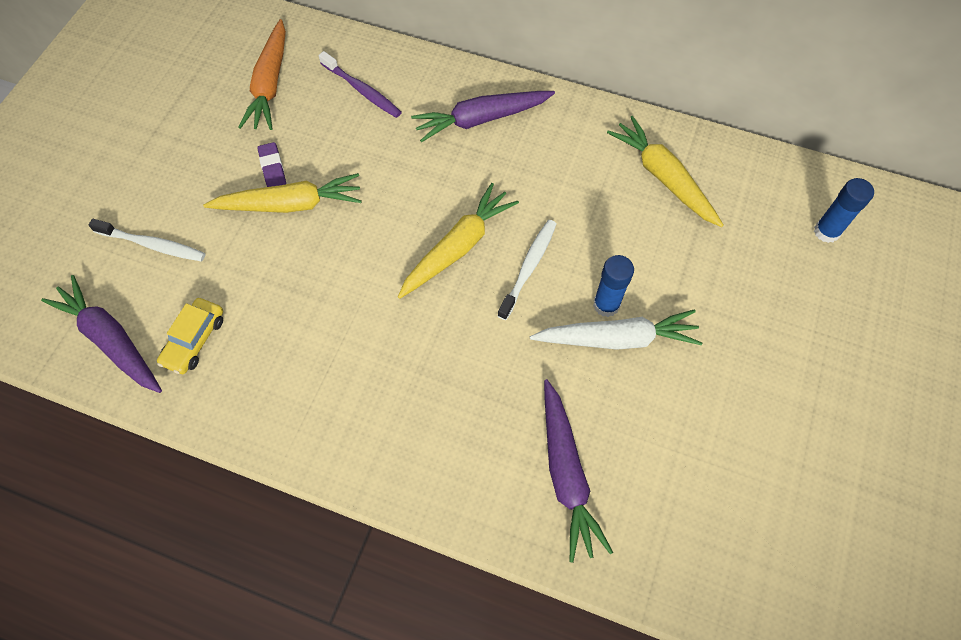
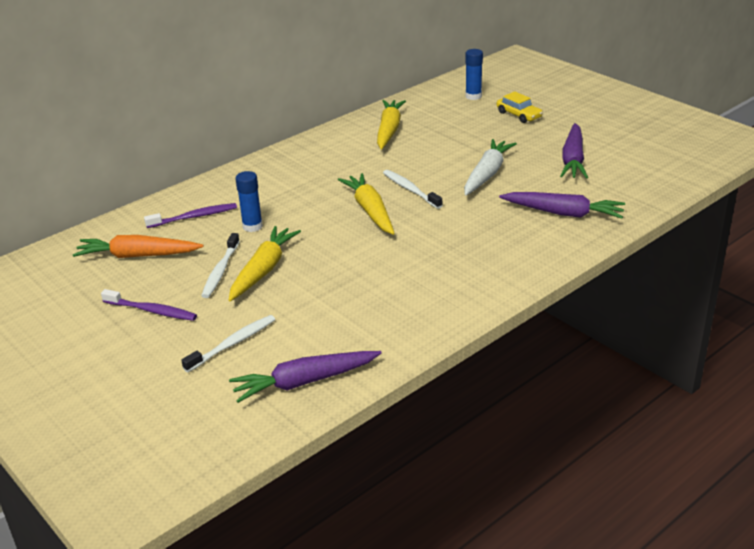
camera: 60 degrees left, 30 degrees down
(182, 149) = (151, 311): none -> purple toothbrush
(194, 340) = (343, 339): yellow car -> yellow car (519, 115)
(270, 84) = (137, 255): orange carrot -> orange carrot turned 150 degrees clockwise
(272, 168) = (220, 271): purple eraser -> white toothbrush
(481, 119) = (276, 177): purple carrot -> purple carrot (573, 159)
(606, 305) = (461, 171): blue glue stick -> blue glue stick (252, 226)
(663, 177) = (389, 130): yellow carrot -> yellow carrot turned 105 degrees clockwise

